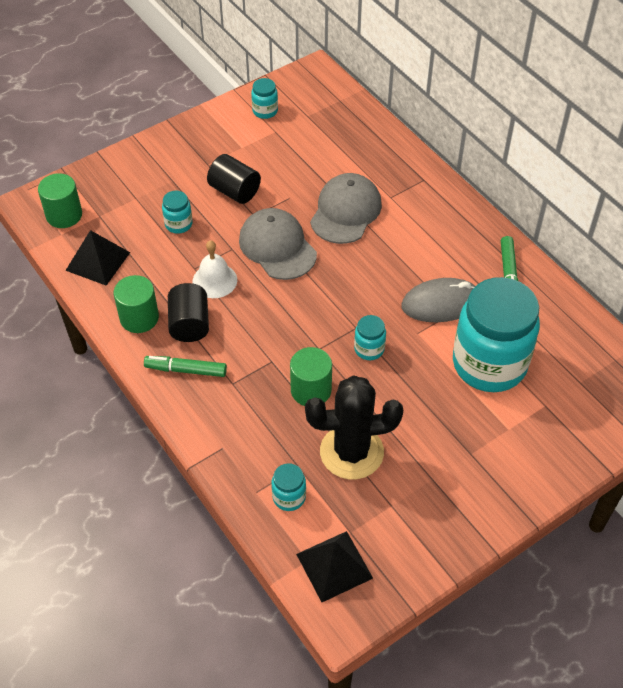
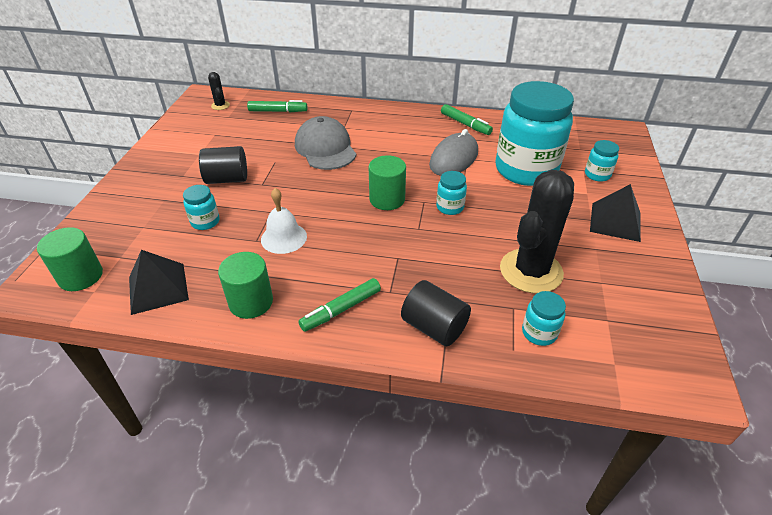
camera: 45 degrees left, 10 degrees down
(189, 324) = (301, 277): black cylinder -> black cylinder (434, 327)
(265, 111) = (192, 128): turquoise jar -> turquoise jar (597, 175)
(277, 247) = (304, 191): grey cap -> none
(311, 390) = (450, 255): green cylinder -> green cylinder (387, 199)
(315, 96) = (220, 105): none -> black cactus
(334, 566) = (634, 351): black pyramid -> black pyramid (615, 222)
(356, 137) = (278, 111): none -> green marker

